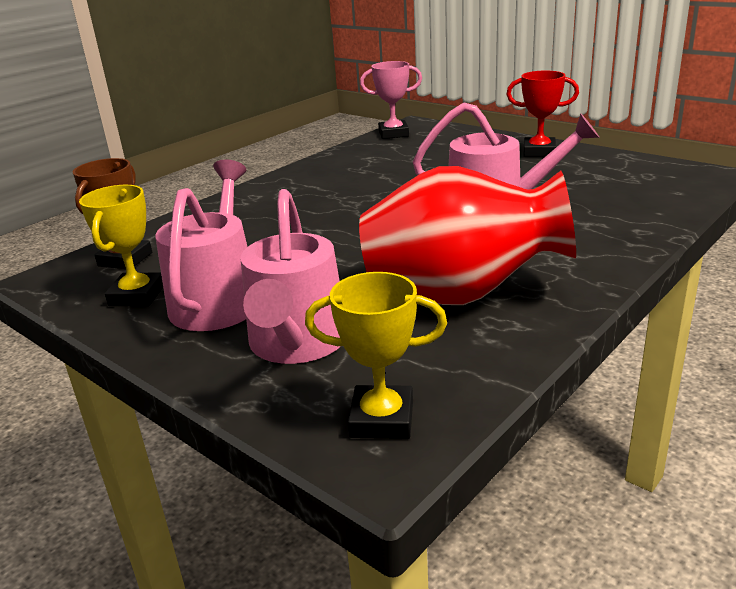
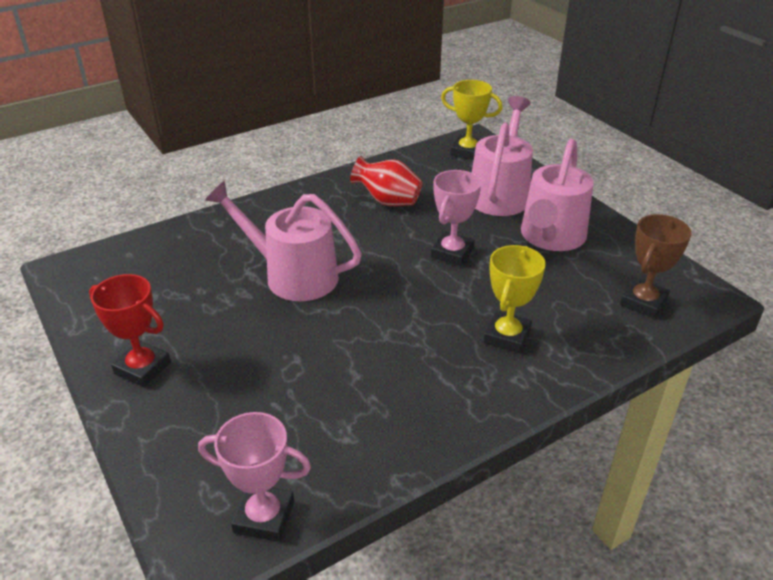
camera: 165 degrees left, 10 degrees up
(137, 295) = (615, 255): yellow trophy -> yellow trophy (507, 336)
(341, 258) = (452, 253): none -> pink trophy
(460, 295) = (388, 201): red vase -> red vase, size x0.52

